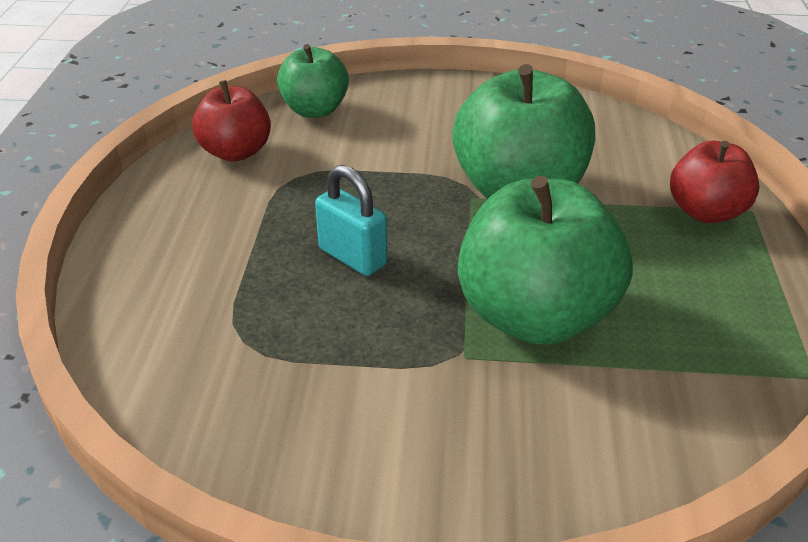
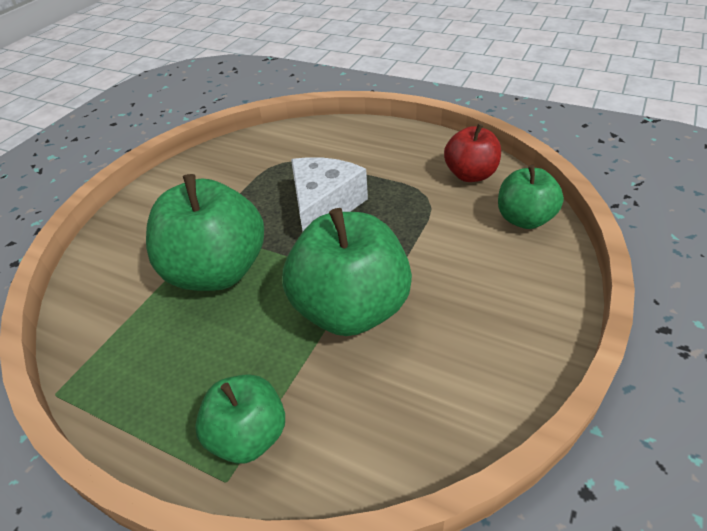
camera: 115 degrees right, 5 degrees up
(352, 257) = (324, 207): turquoise padlock -> white cheese
(706, 212) = (248, 435): red apple -> green apple

